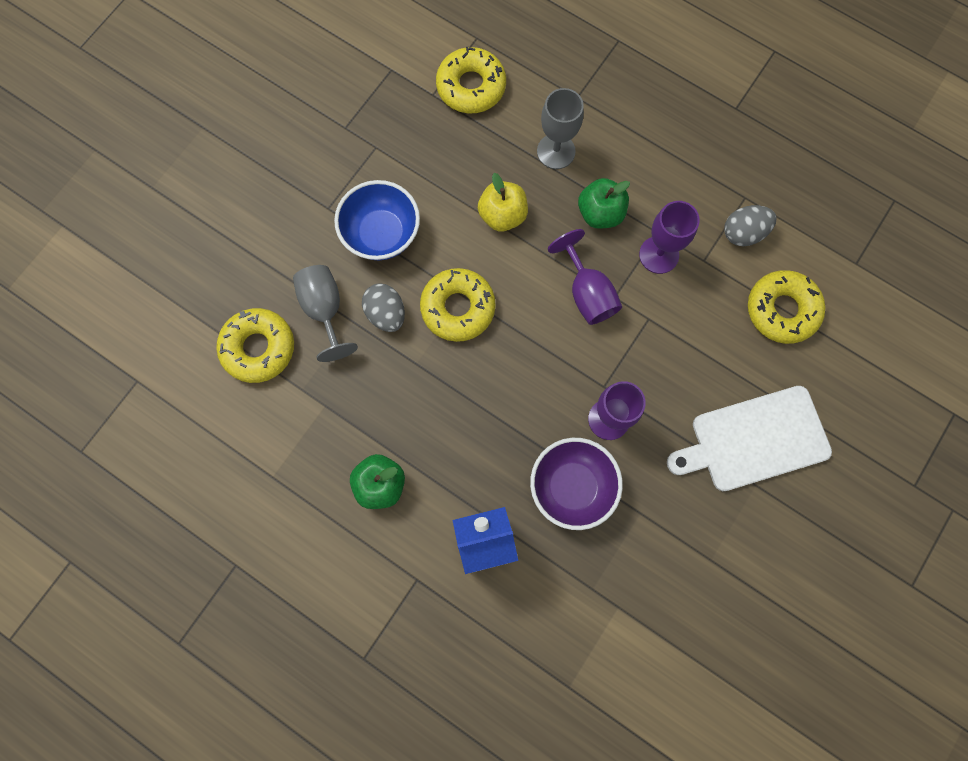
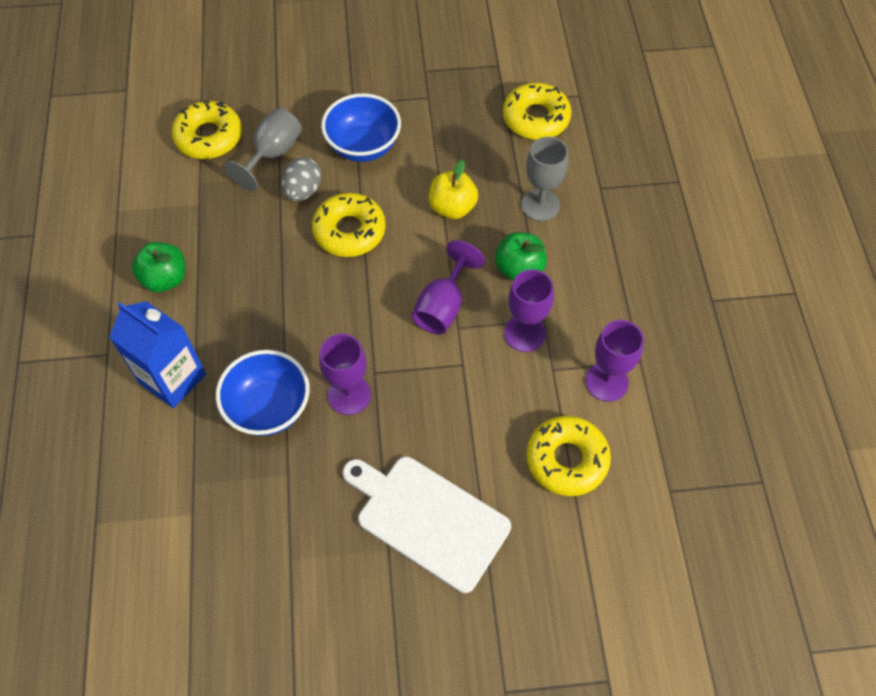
camera: 50 degrees right, 15 degrees down
(572, 486) = (269, 408): purple bowl -> blue bowl
(743, 233) = (606, 382): grey egg -> purple goblet

